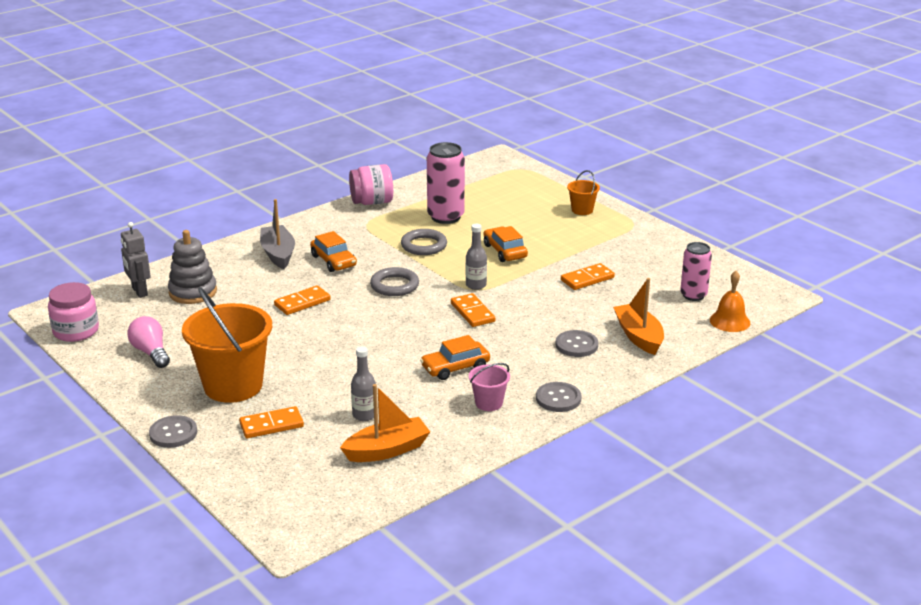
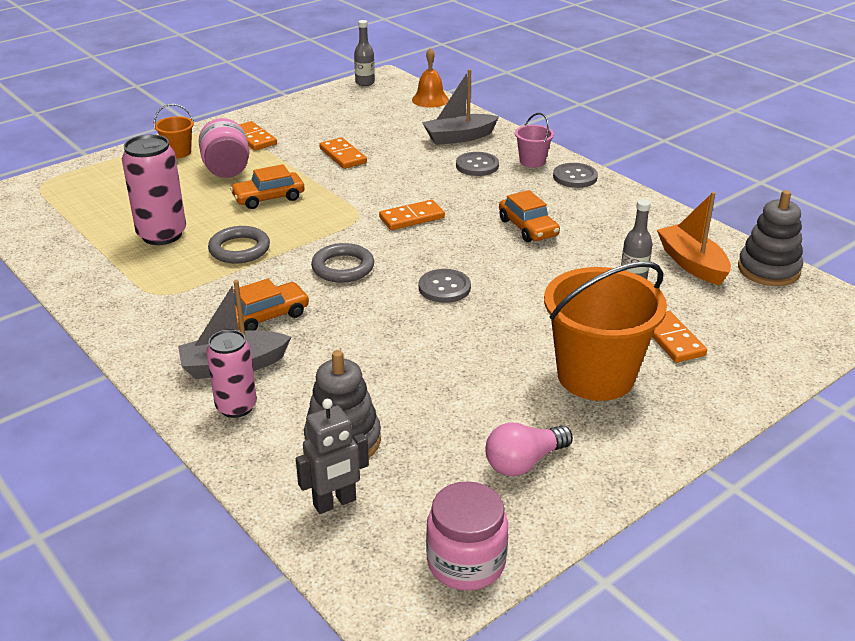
camera: 90 degrees left, 5 degrees up
(173, 433) = (715, 415): grey button -> grey button (444, 288)
(302, 302) = (382, 335): orange domino -> orange domino (253, 138)
(372, 202) = (90, 291): pink jar -> pink jar (227, 170)
(372, 494) = (768, 270): none -> grey stacking toy
(476, 285) = (348, 215): grey bottle -> grey bottle (365, 82)
(489, 403) = (591, 210): pink bucket -> pink bucket (532, 161)
(639, 336) = (459, 137): orange boat -> grey boat
(693, 295) = (381, 110): pink can -> pink can (236, 407)

